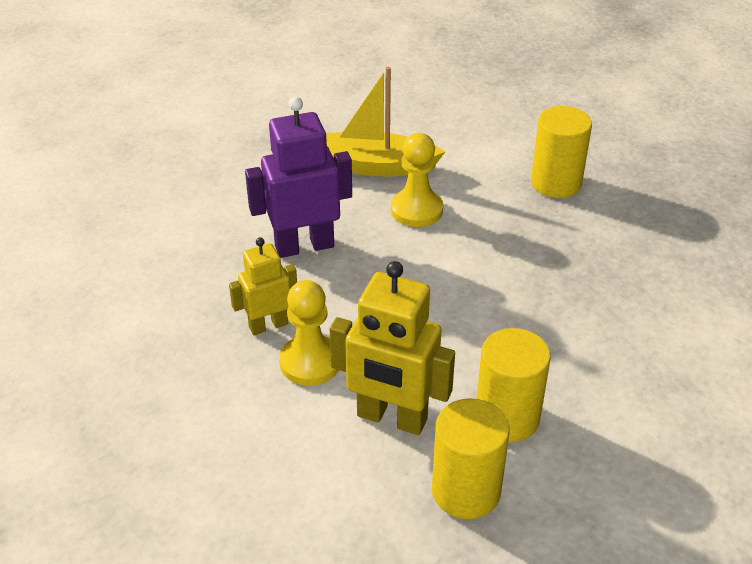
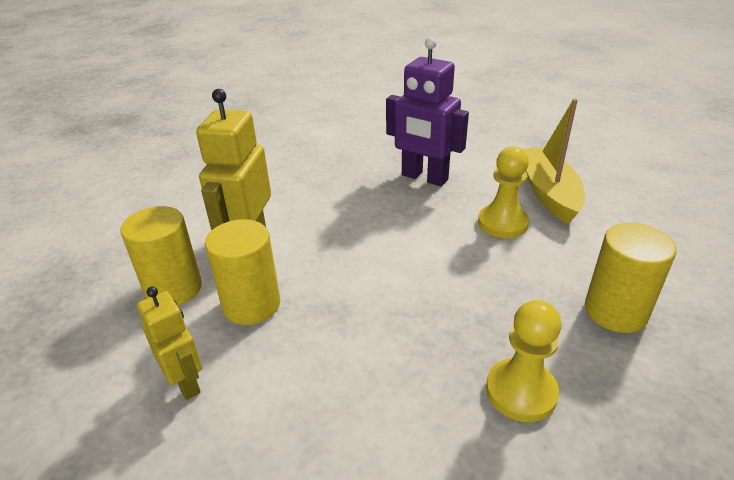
camera: 80 degrees right, 5 degrees down
(268, 325) = (333, 178): yellow robot -> yellow robot (186, 382)
(304, 246) = (424, 177): purple robot -> purple robot turned 150 degrees clockwise
(310, 362) = (300, 200): yellow pawn -> yellow pawn (521, 391)

